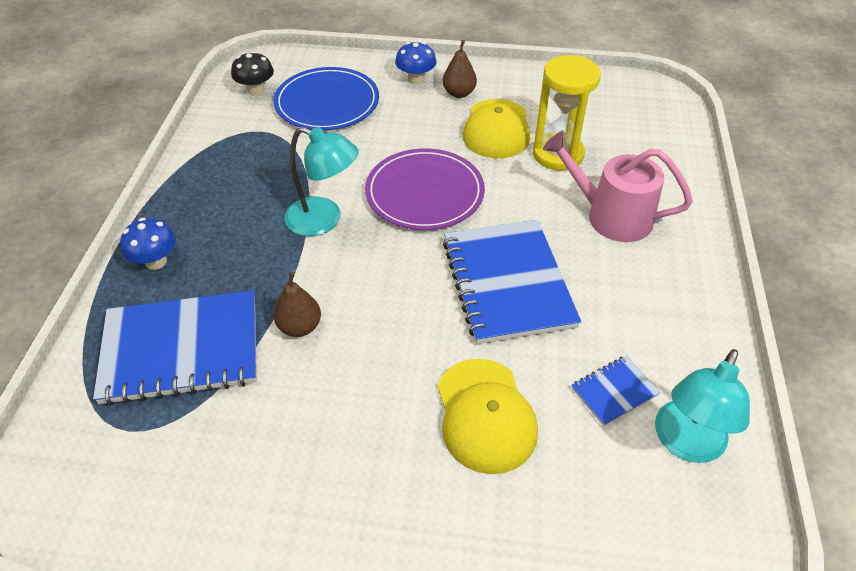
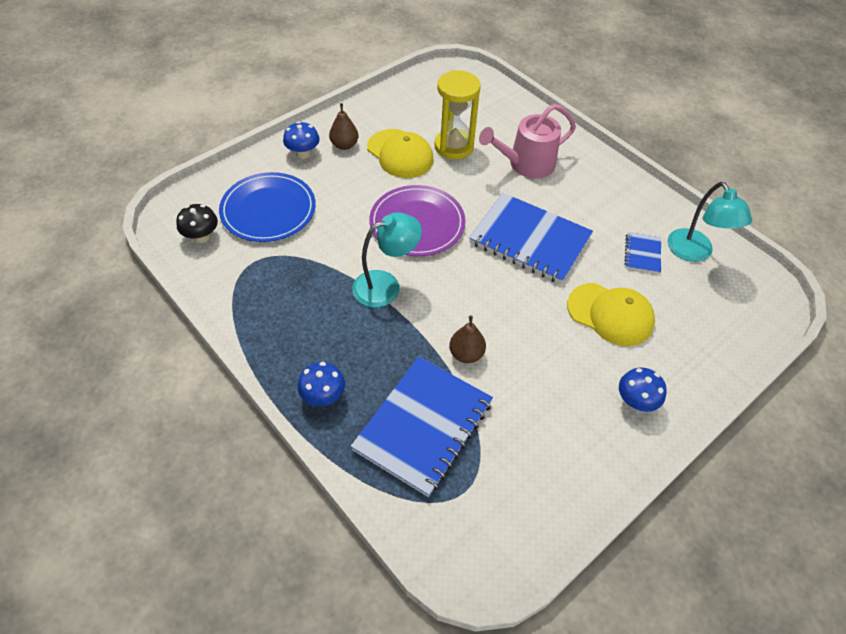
camera: 50 degrees left, 5 degrees up
(381, 517) = (635, 401): none -> blue mushroom

